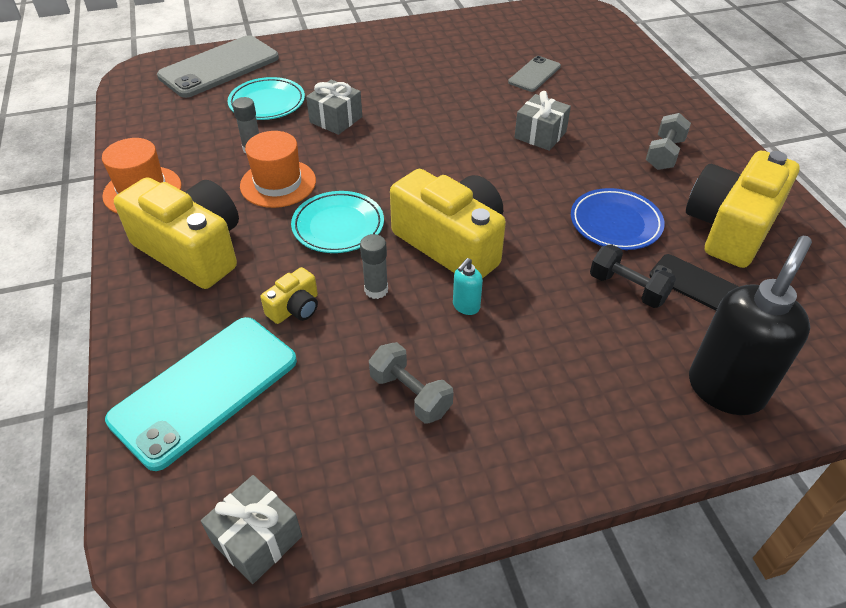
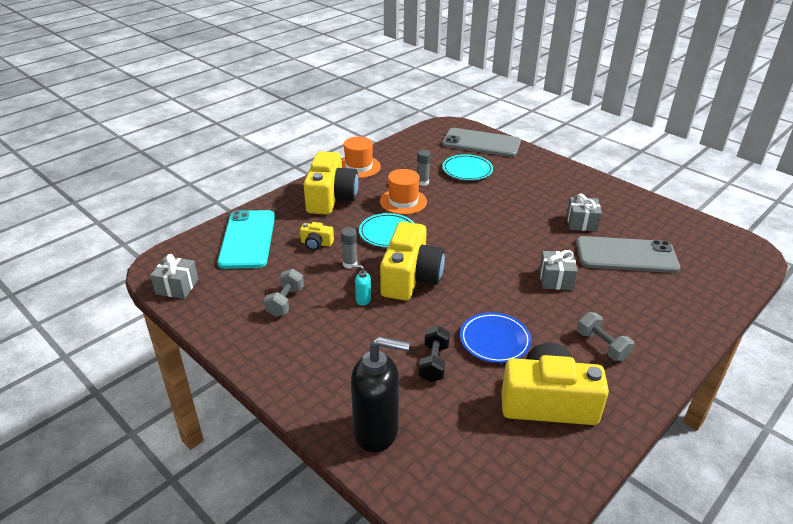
camera: 60 degrees right, 10 degrees down
(205, 390) = (247, 239): turquoise phone -> turquoise phone turned 75 degrees clockwise
(336, 119) = (478, 197): grey gift -> grey gift (581, 223)
(534, 74) = (626, 255): grey phone -> grey phone, size x1.89
(664, 154) = (602, 346): grey dumbbell -> grey dumbbell turned 60 degrees clockwise
(694, 283) = (466, 394): black phone -> none

